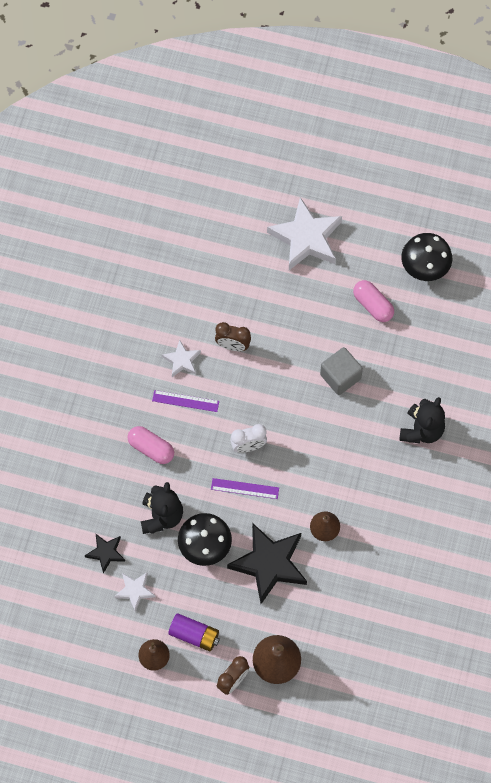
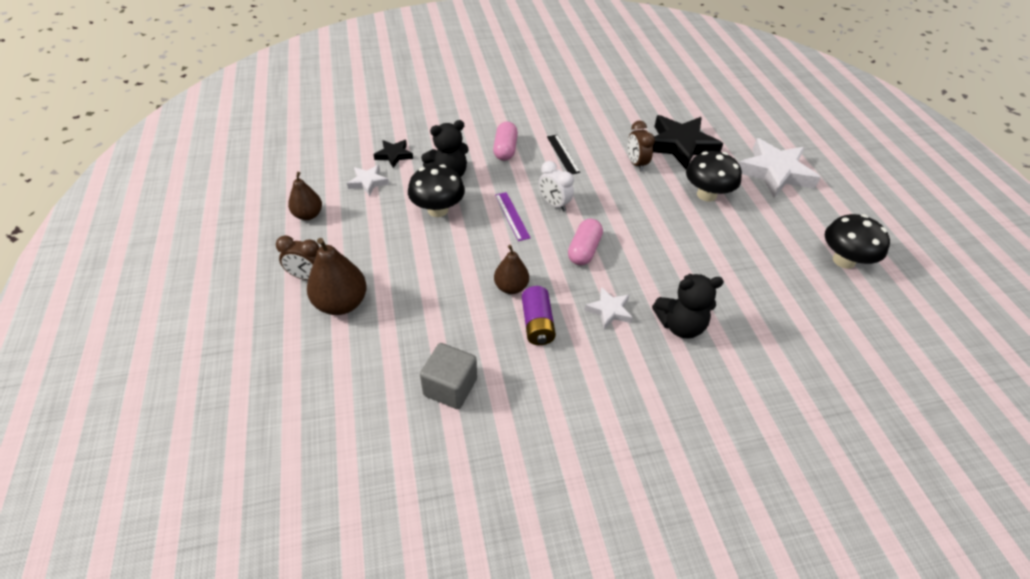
camera: 60 degrees right, 20 degrees down
(182, 360) = (595, 141): white star -> white star (609, 310)
(185, 401) = (563, 154): purple ruler -> black ruler
(194, 635) = (344, 233): purple battery -> purple battery (537, 324)
(269, 564) = (447, 259): black star -> black star (680, 145)
(302, 314) = (706, 194): none -> black mushroom
(340, 376) = (675, 240): grey cube -> grey cube (450, 387)
(373, 305) = (765, 237): pink capsule -> pink capsule (584, 250)

